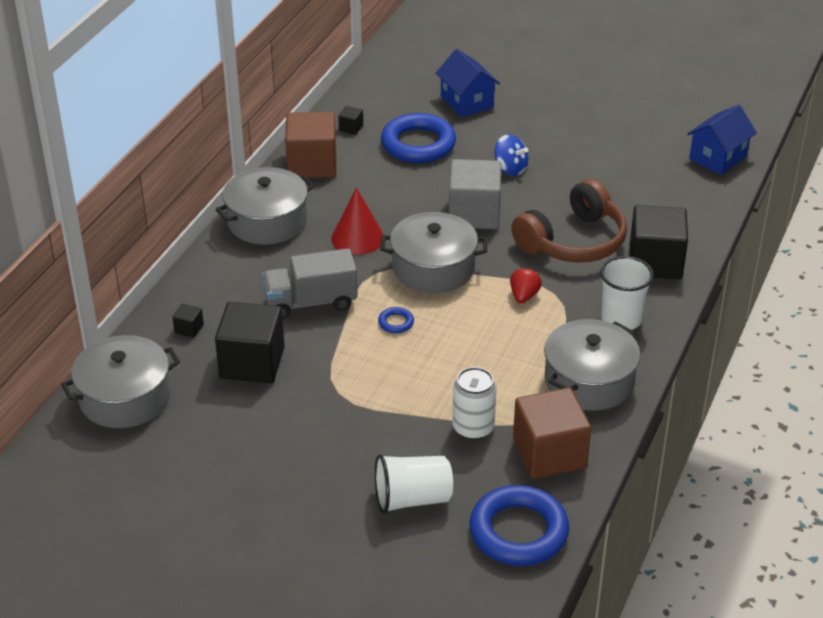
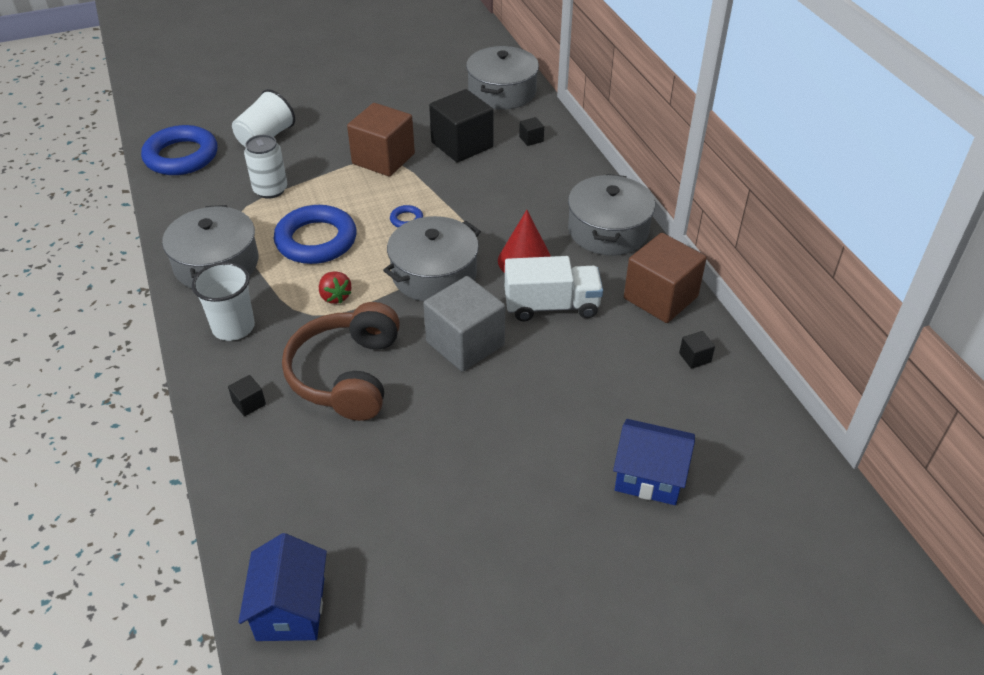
camera: 135 degrees right, 5 degrees up
(310, 302) = (484, 197): grey truck -> none
(386, 201) = (551, 306): none -> white truck
(418, 144) = (613, 383): blue ring -> blue ring (316, 240)
(510, 169) = (495, 417): blue spinning top -> none
(549, 453) = (201, 204): brown cube -> brown cube (383, 159)
(655, 262) = (249, 403): black cube -> black cube, size x0.41

